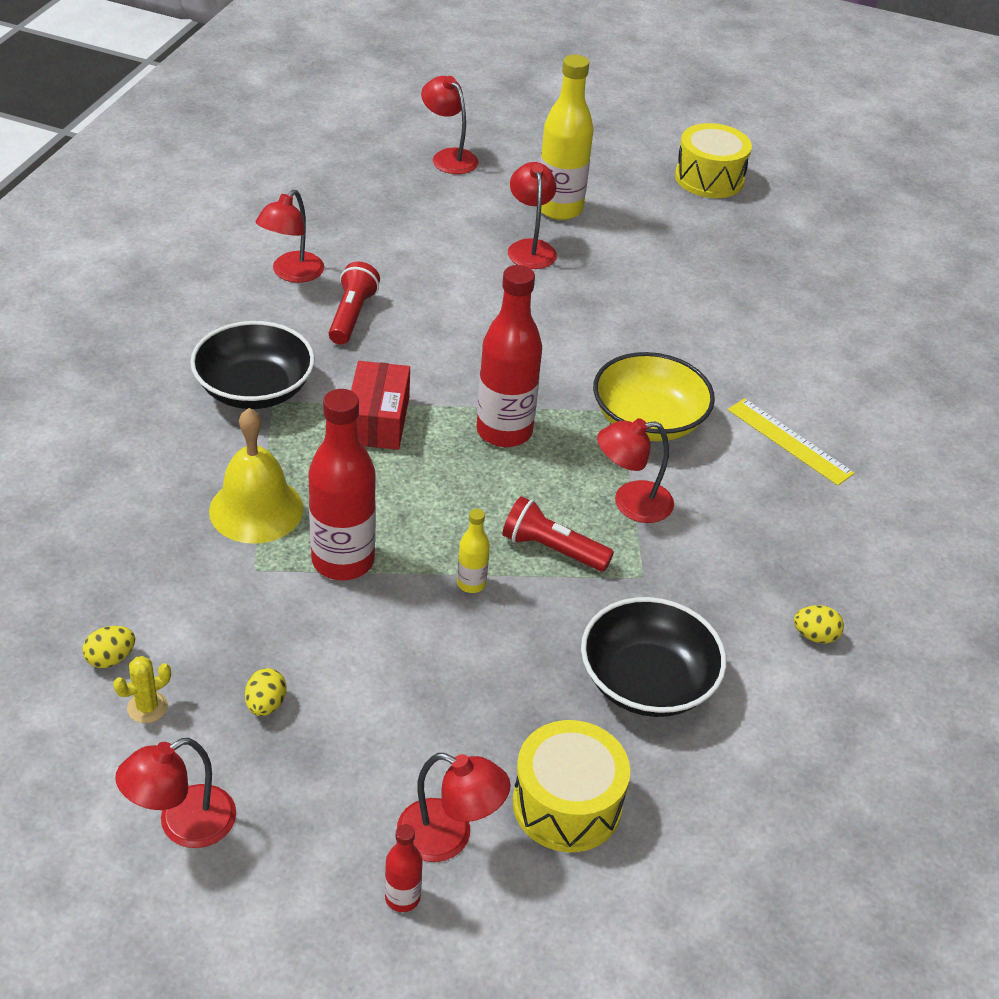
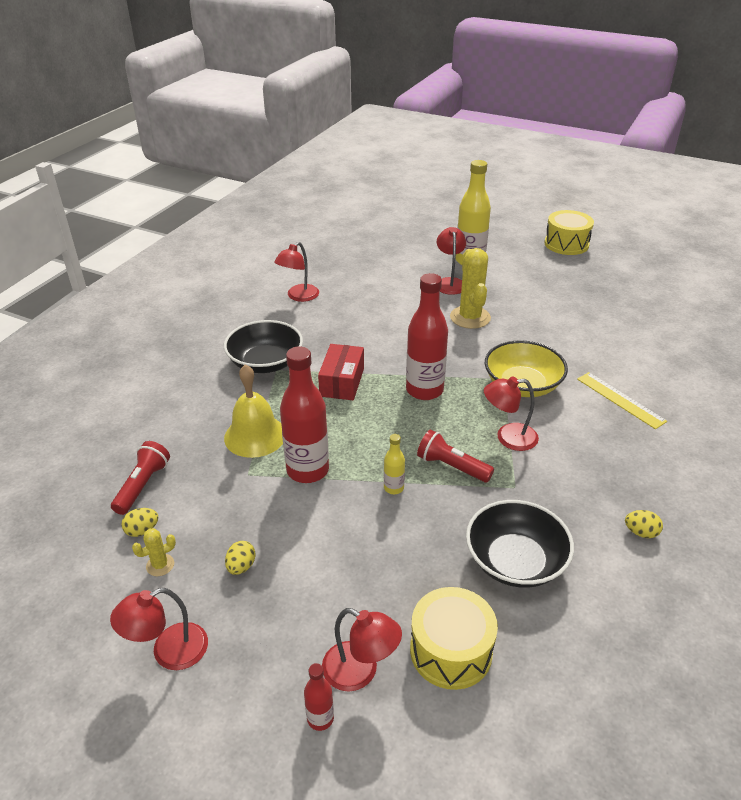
camera: 10 degrees right, 5 degrees down
(352, 315) = (333, 320): red flashlight -> red flashlight (143, 485)
(449, 157) = (403, 233): red lamp -> none
(565, 309) = (470, 317): none -> yellow cactus

